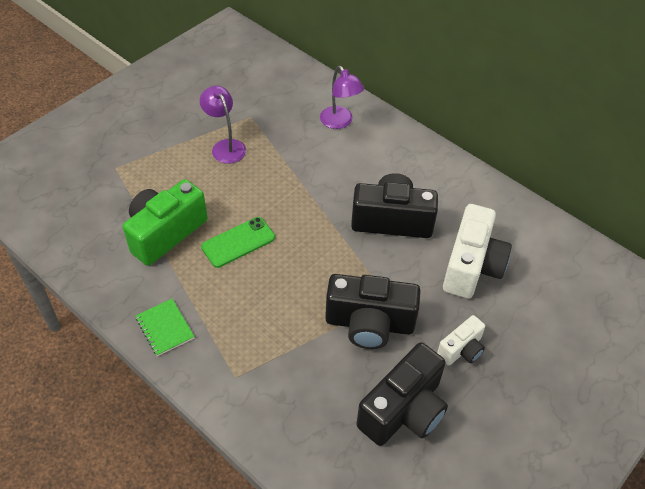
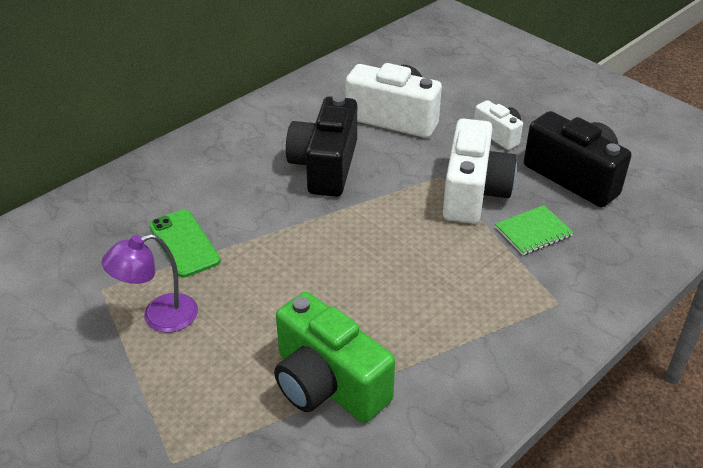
camera: 85 degrees left, 10 degrees down
(165, 328) = (497, 375): green notebook -> green notebook (533, 232)
(238, 242) = (350, 301): green phone -> green phone (184, 243)
(340, 122) = (144, 198): purple lamp -> none
(369, 323) = (473, 193): black camera -> white camera

